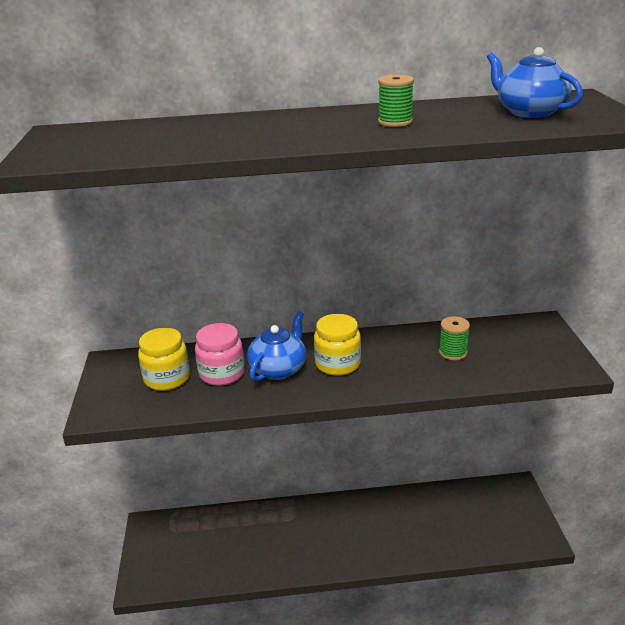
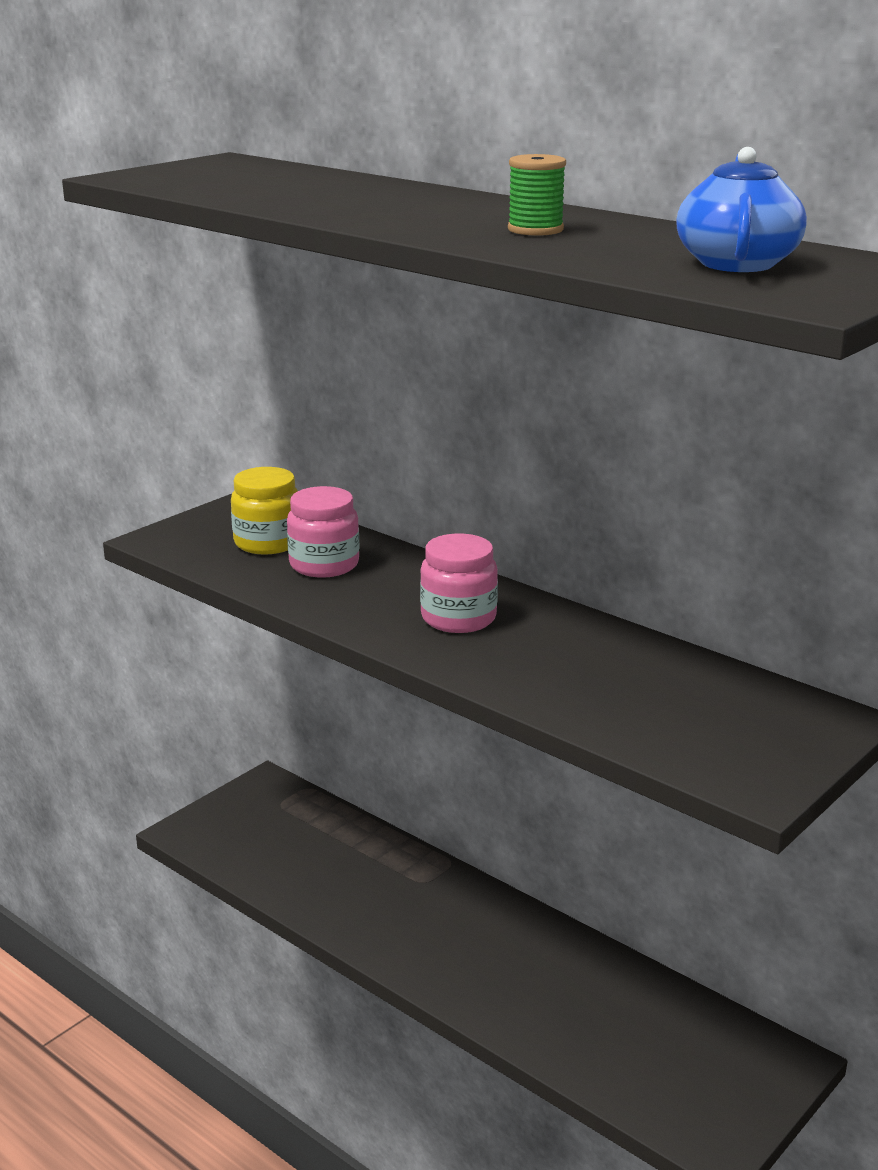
camera: 45 degrees right, 5 degrees down
(279, 369) = (387, 590): blue teapot -> none
(337, 364) = (458, 618): yellow jar -> pink jar
(453, 352) = (623, 680): green spool -> none

